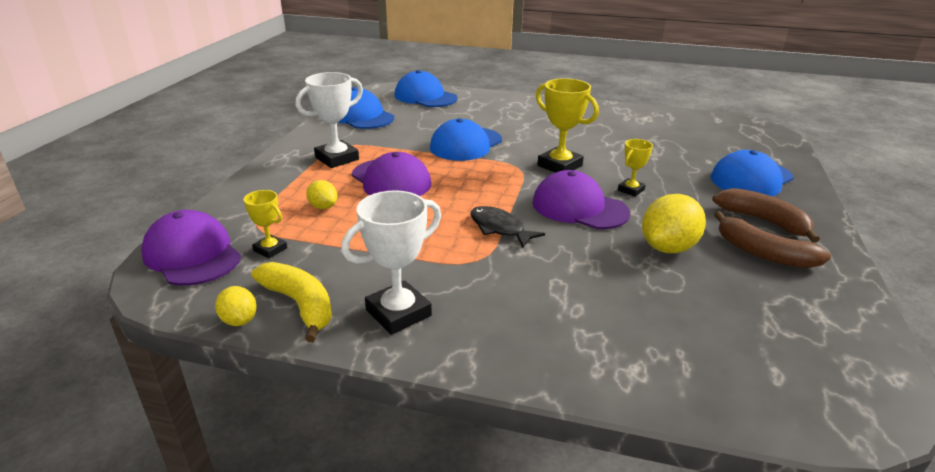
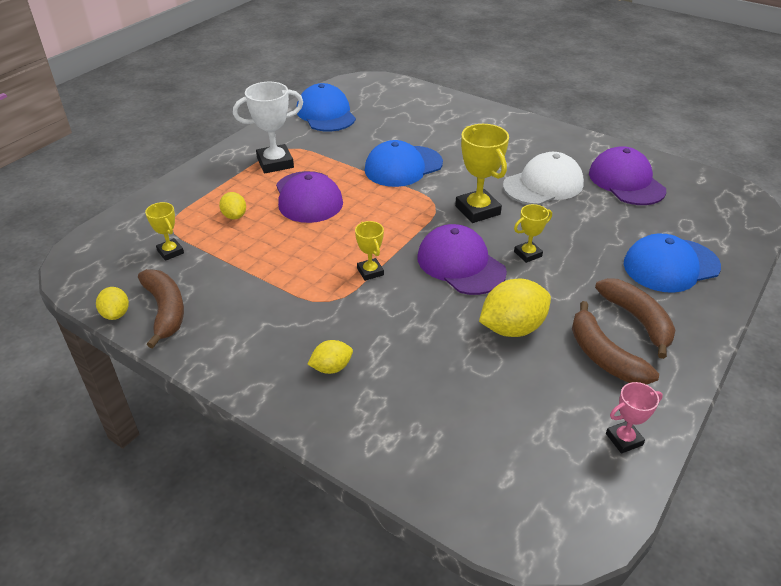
camera: 20 degrees right, 10 degrees up
(192, 254) = (111, 244): purple cap -> purple cap (626, 181)
(300, 305) = (165, 311): yellow banana -> brown banana
(398, 313) = (234, 337): white trophy -> none
(425, 97) = (402, 97): blue cap -> none
(499, 228) = (370, 272): black fish -> yellow trophy
(525, 318) = (331, 367): none -> yellow lemon
(600, 140) = (543, 185): none -> white cap
(841, 314) = (624, 439): none -> pink trophy

